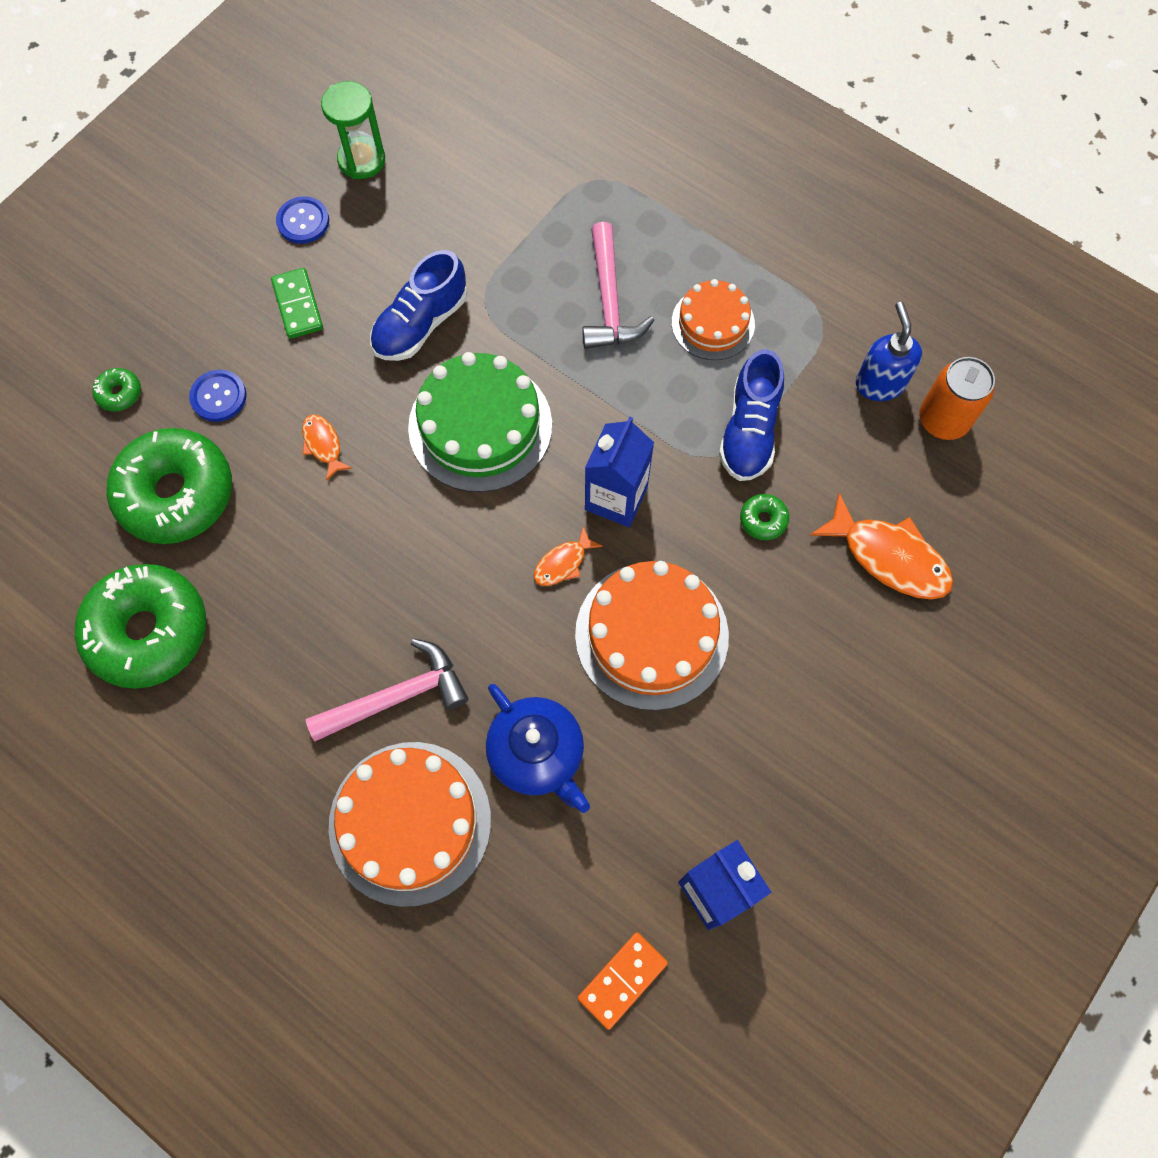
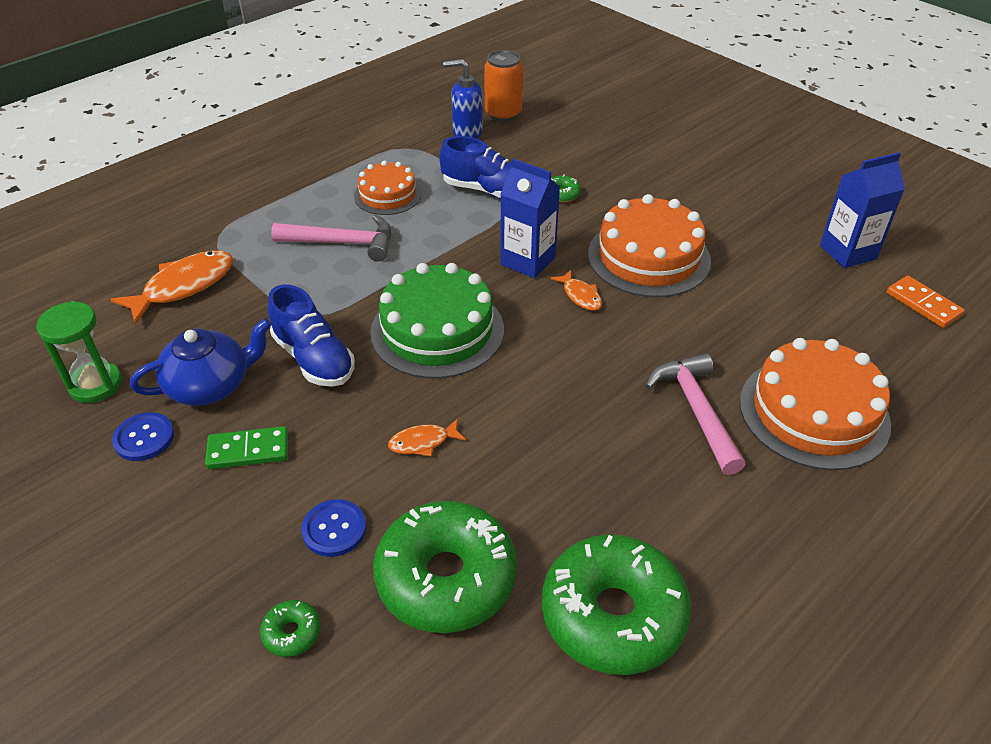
camera: 80 degrees left, 25 degrees down
(537, 754) = (748, 328): blue teapot -> blue teapot (210, 385)
(889, 557) = (600, 148): orange fish -> orange fish (184, 286)

